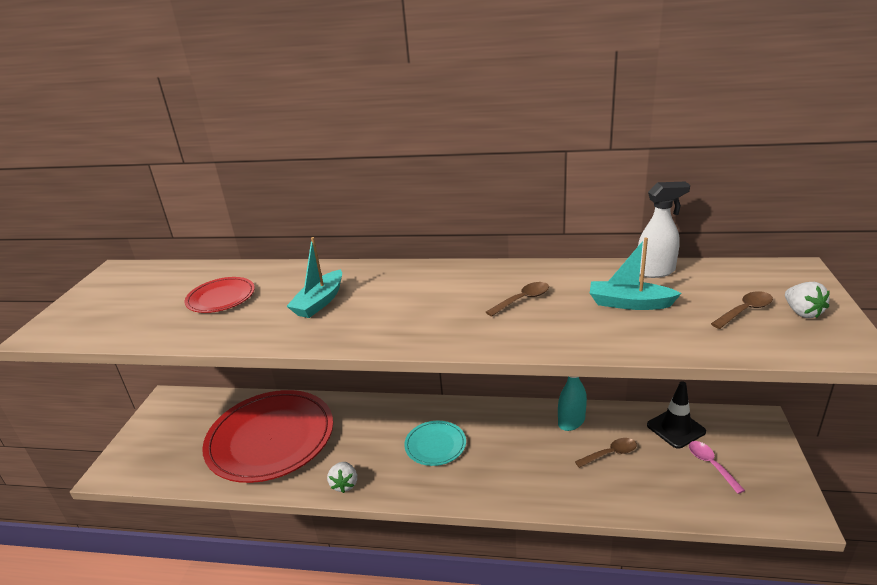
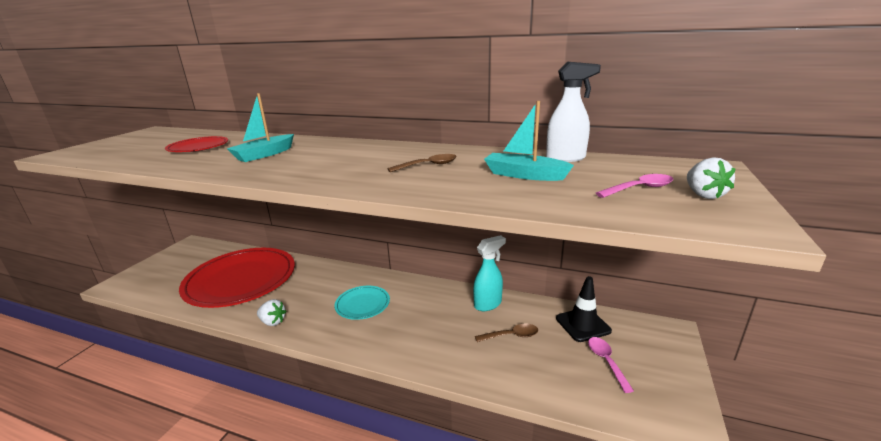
camera: 10 degrees right, 5 degrees down
(344, 484) = (273, 322): white strawberry -> white strawberry turned 75 degrees counterclockwise
(745, 311) = (639, 189): brown spoon -> pink spoon

